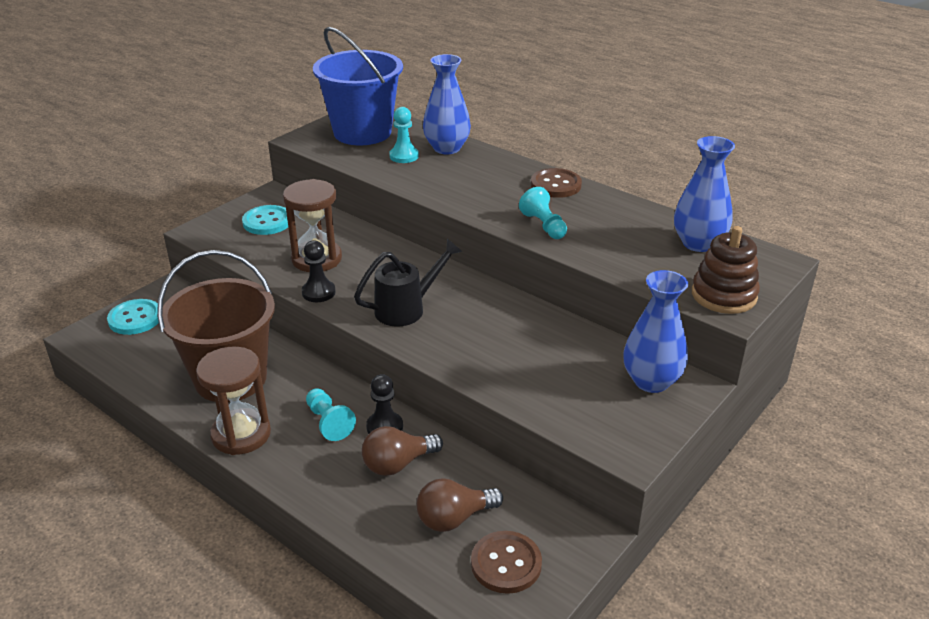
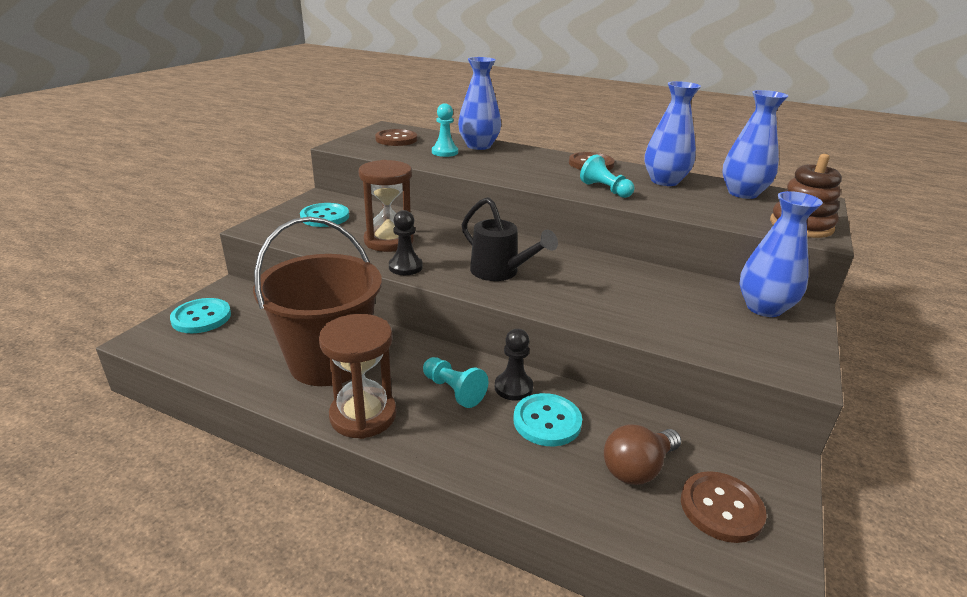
camera: 15 degrees left, 5 degrees down
(362, 132) = (396, 139): blue bucket -> brown button
(398, 464) = (547, 421): brown light bulb -> turquoise button
(407, 309) = (500, 272): black watering can -> black watering can turned 90 degrees clockwise
(621, 218) = (664, 181): none -> blue vase

